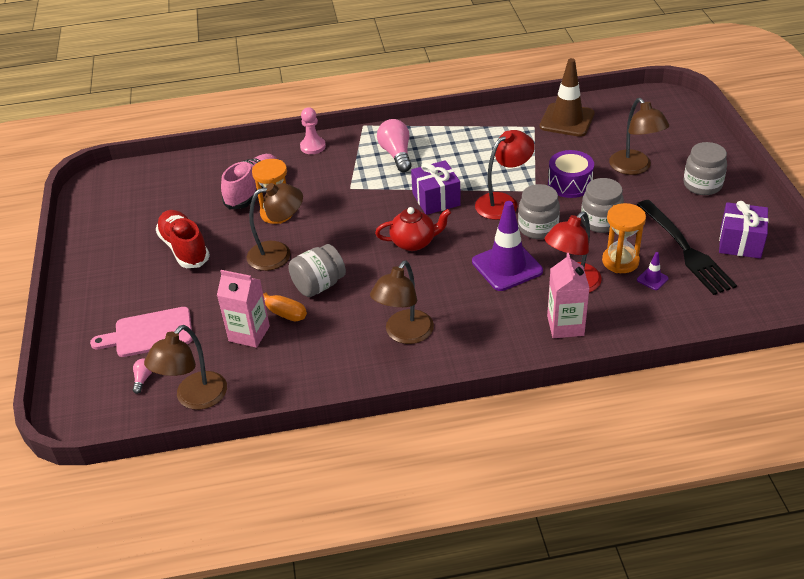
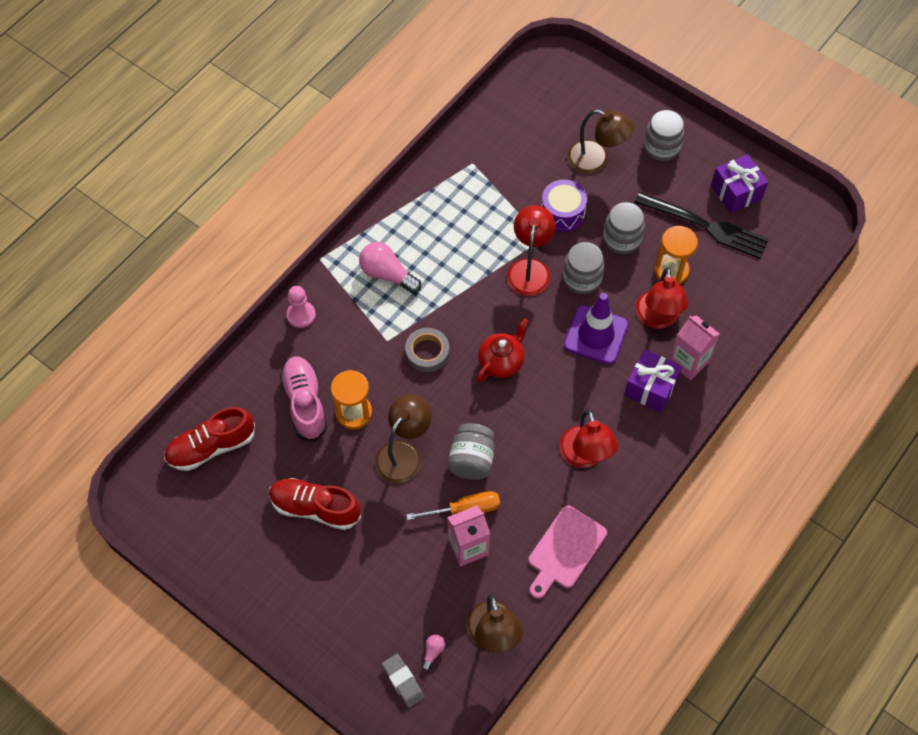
camera: 45 degrees left, 20 degrees up
(102, 382) = (403, 681): none -> grey eraser
(143, 379) = (433, 652): pink light bulb -> pink light bulb turned 60 degrees clockwise
(149, 333) = (387, 609): pink cutting board -> pink cutting board (565, 550)
(170, 181) = (211, 447): none -> red shoe
(368, 208) = (427, 352): none -> grey tape
(404, 334) = (585, 456): brown lamp -> red lamp
(436, 199) = (473, 303): purple gift -> purple gift (650, 388)
(567, 120) = (493, 138): brown traffic cone -> none
(652, 279) = (708, 273): purple traffic cone -> none

